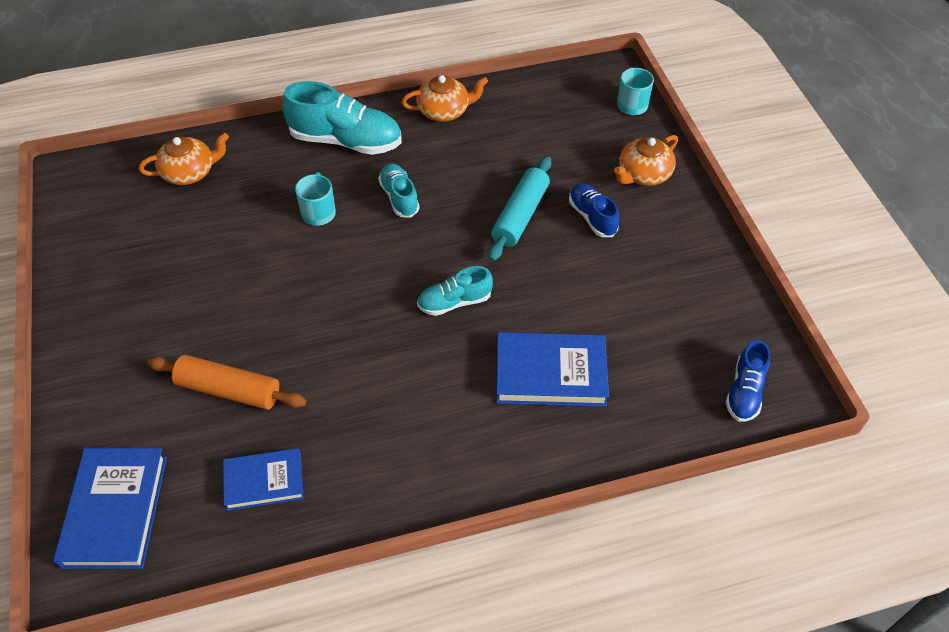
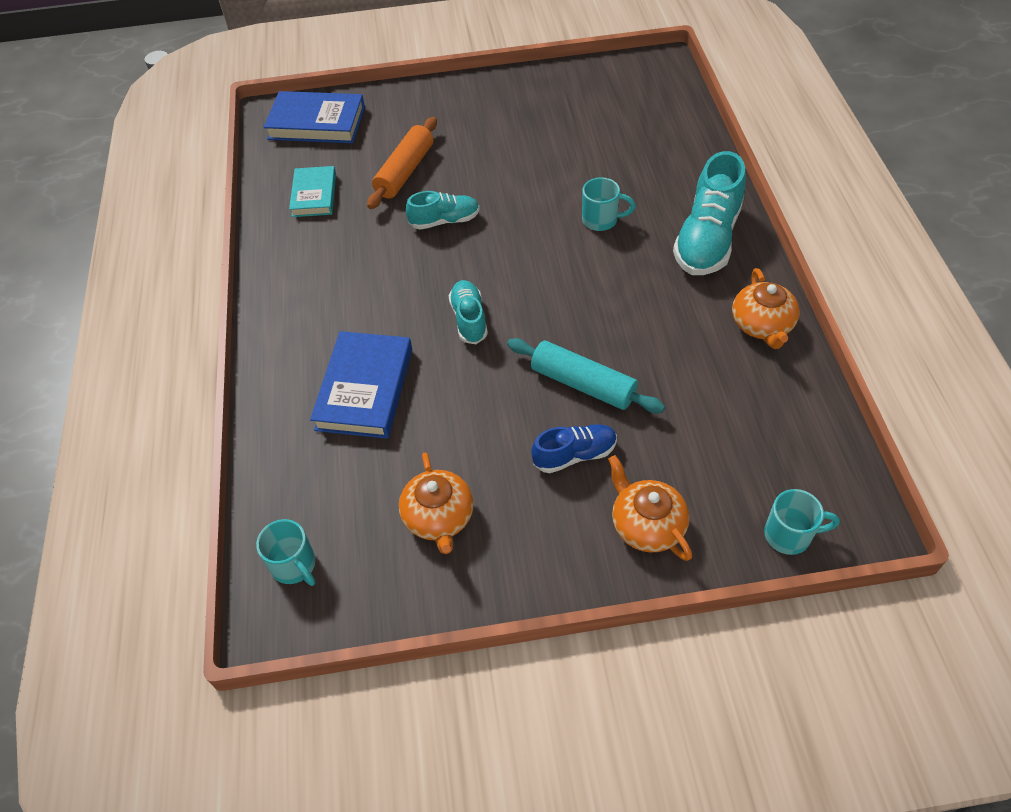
camera: 100 degrees right, 0 degrees up
(190, 172) = (661, 132): orange teapot -> orange teapot (439, 517)
(264, 481) = (314, 195): blue book -> turquoise book
(399, 197) = (618, 281): turquoise shoe -> turquoise shoe (445, 221)
(744, 392) = (294, 566): blue shoe -> turquoise mug

